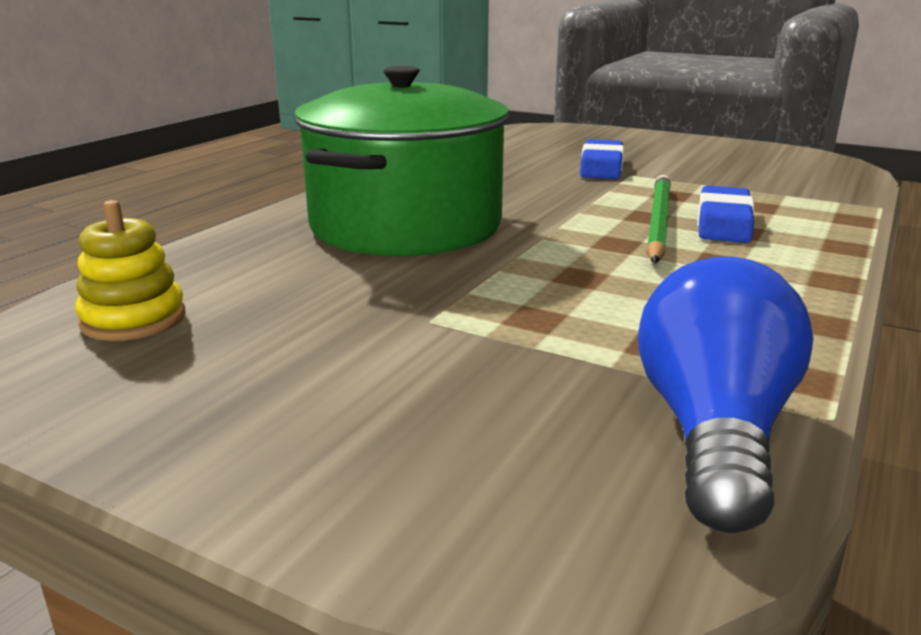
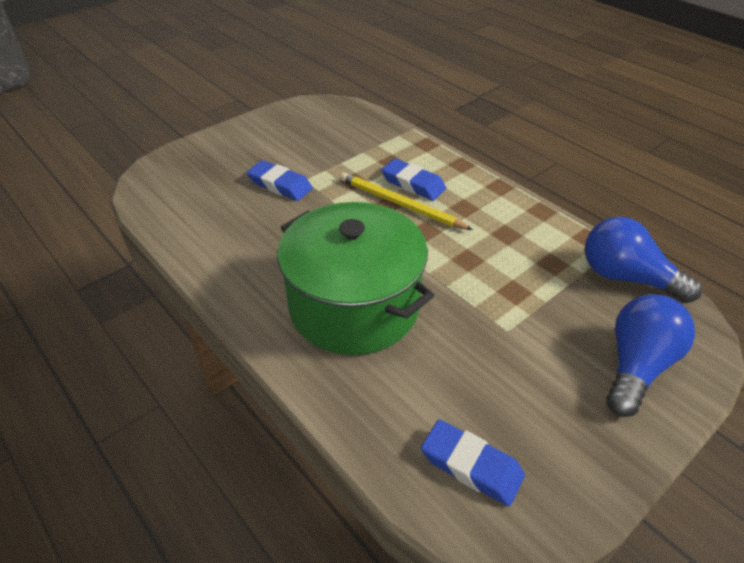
camera: 70 degrees left, 20 degrees up
(133, 319) = (471, 466): yellow stacking toy -> blue eraser
(412, 456) = (636, 366): none -> blue light bulb
(658, 222) = (400, 204): green pencil -> yellow pencil

